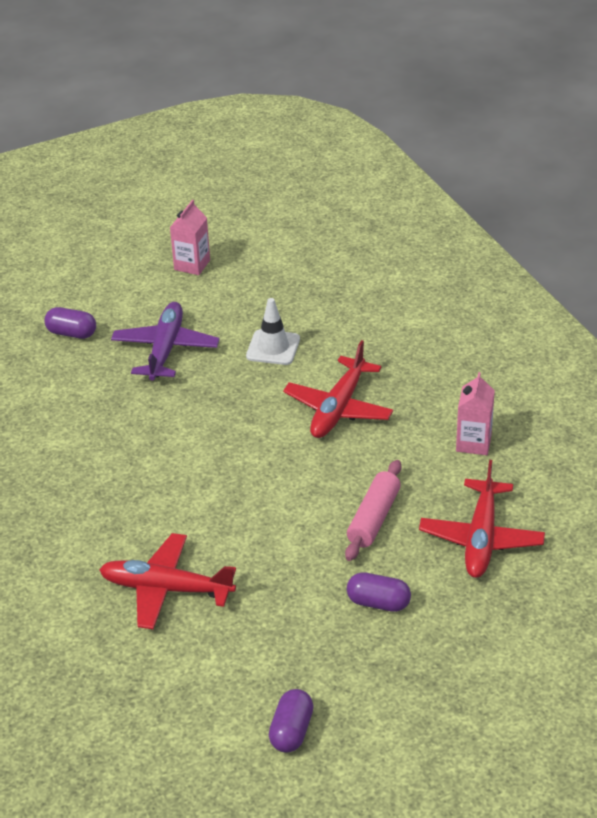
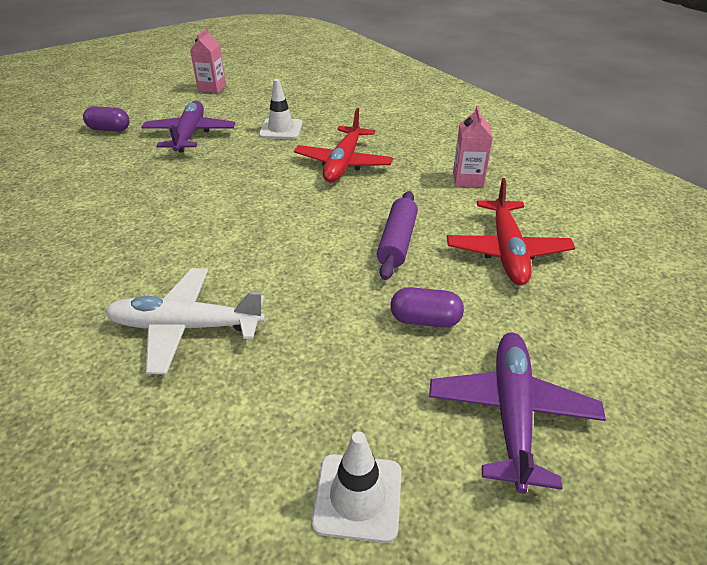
camera: 10 degrees left, 0 degrees up
(166, 589) = (186, 327): red plane -> white plane
(291, 731) = (358, 497): purple capsule -> white traffic cone
(374, 518) = (397, 242): pink rolling pin -> purple rolling pin
(425, 687) = (511, 413): none -> purple plane

